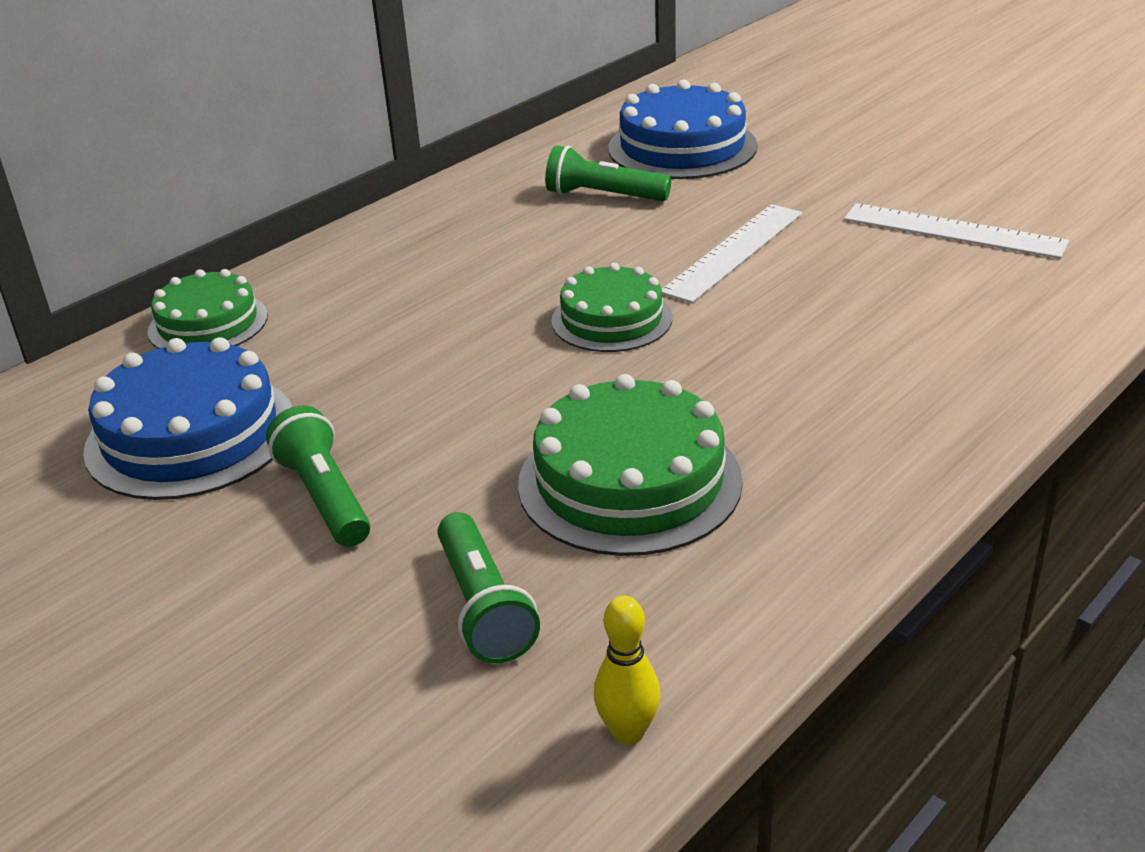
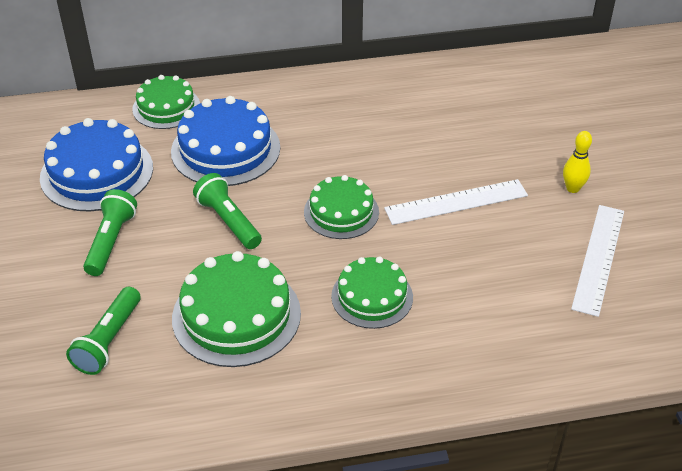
camera: 35 degrees right, 10 degrees up
(603, 196) = (436, 122): green flashlight -> green flashlight (228, 221)
(628, 732) = (93, 438): yellow bowling pin -> yellow bowling pin (572, 188)
(682, 147) = (524, 107): blue cake -> blue cake (225, 149)
(771, 377) = (372, 296): none -> green cake
(953, 231) = (598, 258): white ruler -> white ruler turned 45 degrees clockwise

